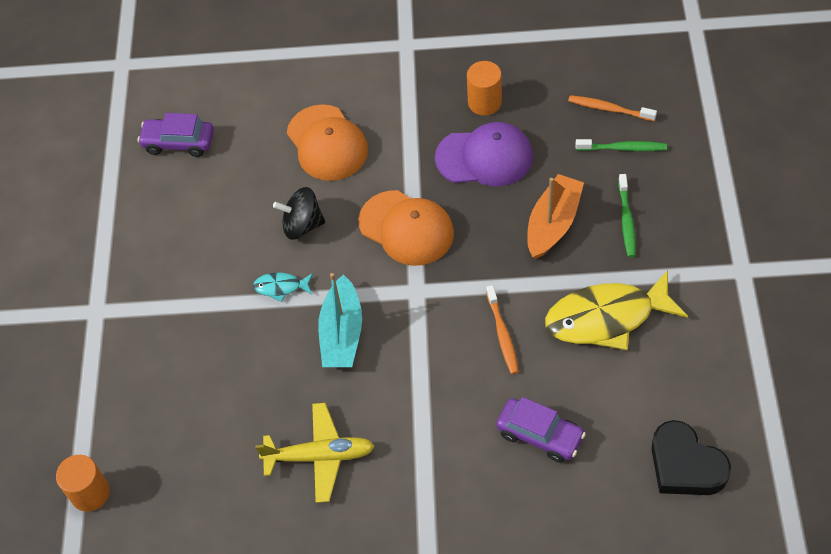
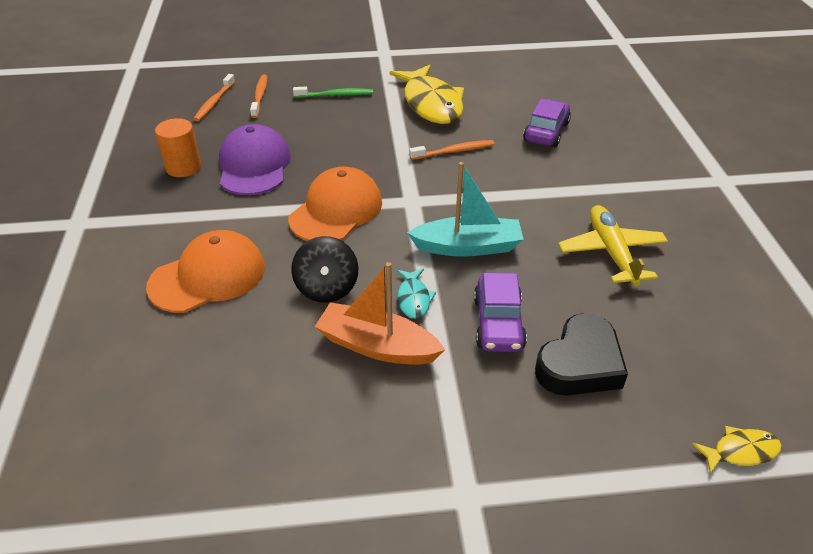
camera: 100 degrees left, 15 degrees down
(90, 493) = (740, 451): orange cylinder -> yellow fish
(179, 142) = (166, 432): purple car -> purple car (498, 323)
(553, 223) = (336, 128): orange boat -> orange boat (377, 346)
(623, 148) = (260, 96): green toothbrush -> orange toothbrush
(685, 465) = (550, 75): black heart -> black heart (580, 363)

